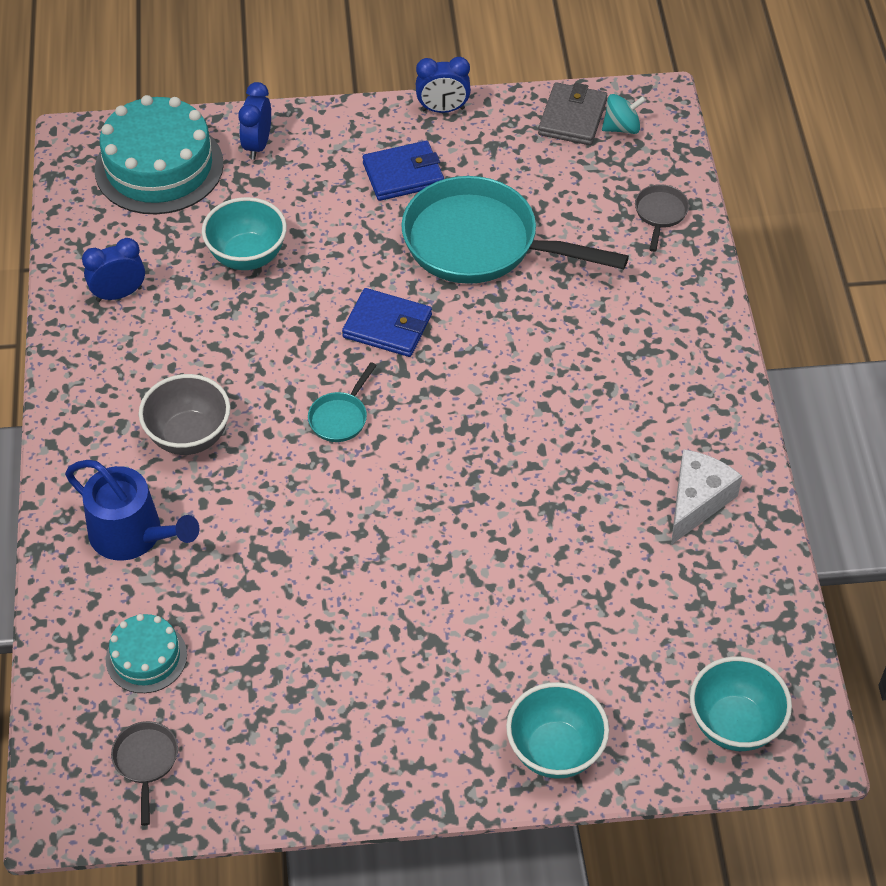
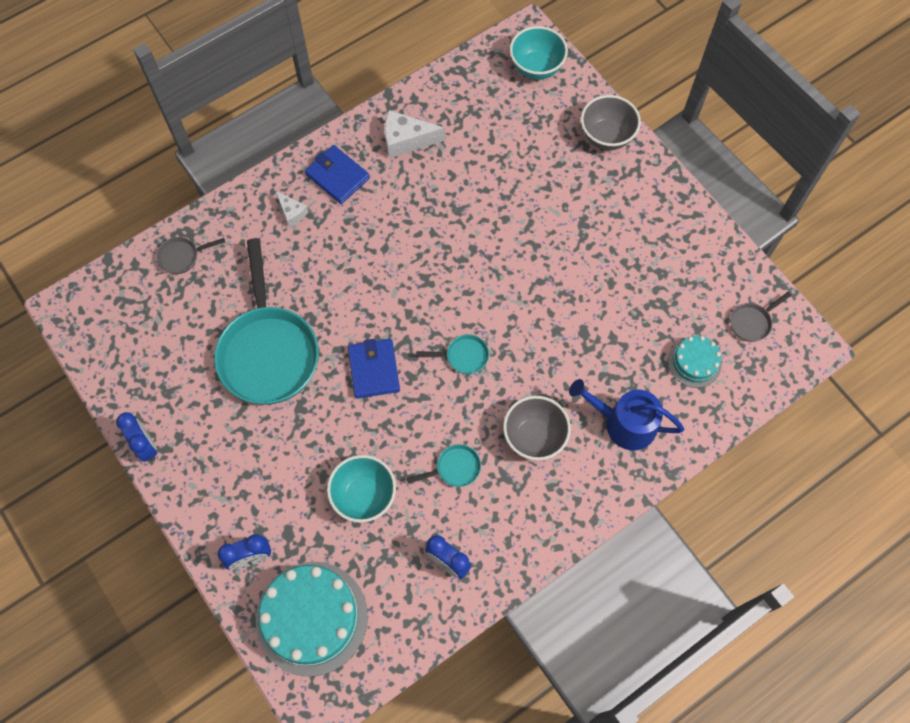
camera: 120 degrees left, 15 degrees up
(133, 535) = (624, 423): blue watering can -> blue watering can turned 75 degrees counterclockwise
(213, 346) = (454, 468): none -> turquoise pan
(403, 174) = (228, 436): blue wallet -> blue wallet (337, 176)
(555, 751) = (606, 137): turquoise bowl -> grey bowl
(572, 117) = (112, 354): grey wallet -> none
(621, 128) = (107, 317): turquoise spinning top -> none
(657, 336) = (292, 212): none -> white cheese

